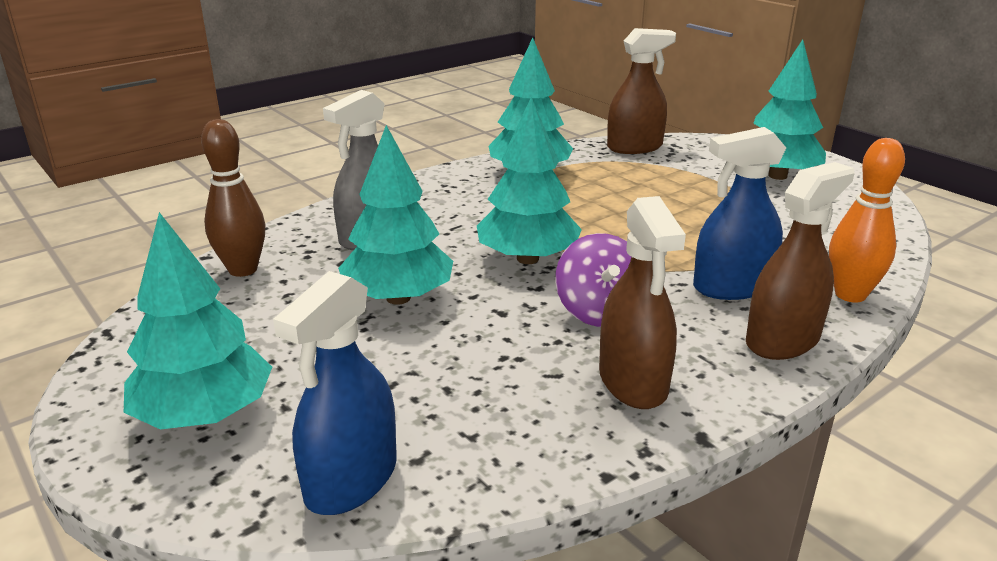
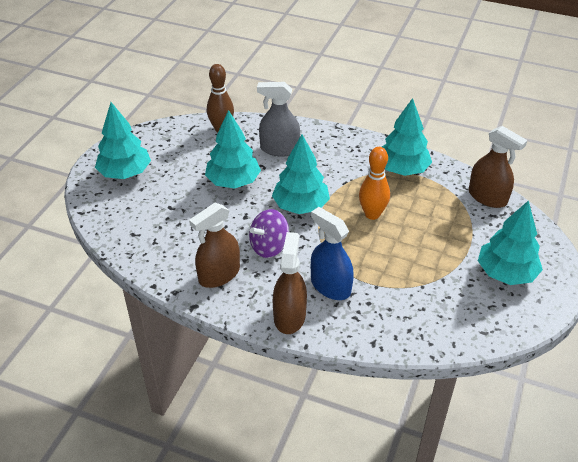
camera: 60 degrees right, 15 degrees up
(351, 479) = (114, 223): blue spray bottle -> none
(782, 340) = (289, 316): brown spray bottle -> brown spray bottle turned 105 degrees counterclockwise
(850, 295) = (359, 334): orange bowling pin -> orange bowling pin (372, 214)

